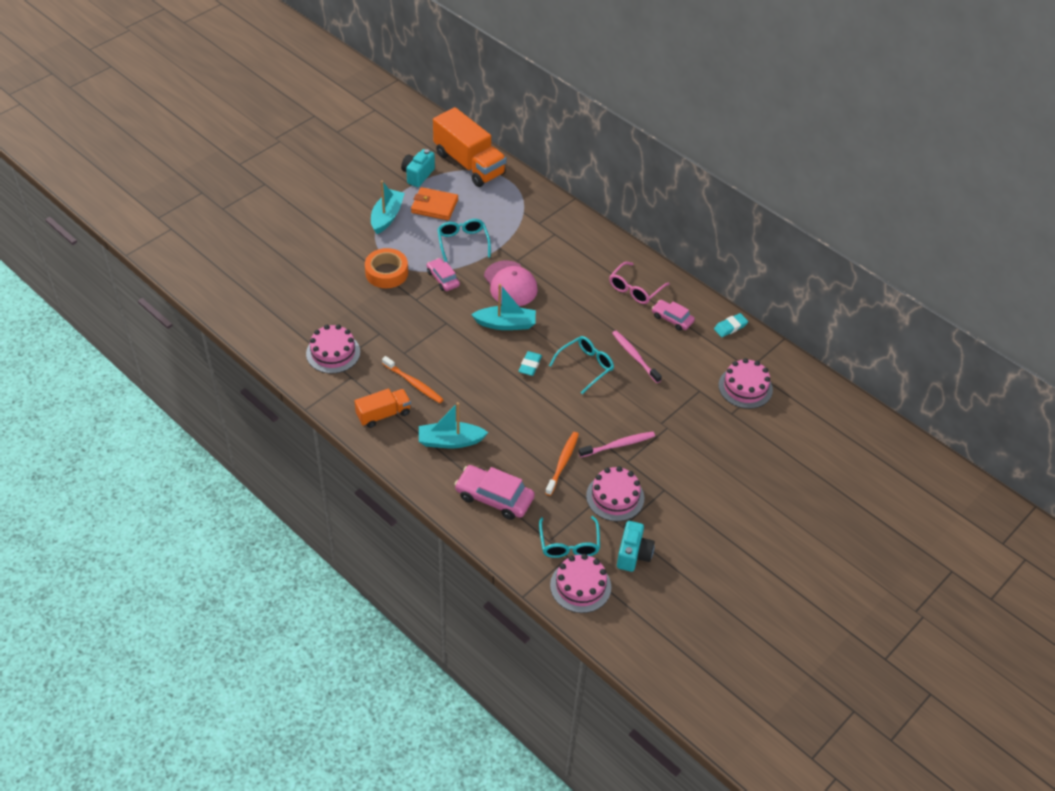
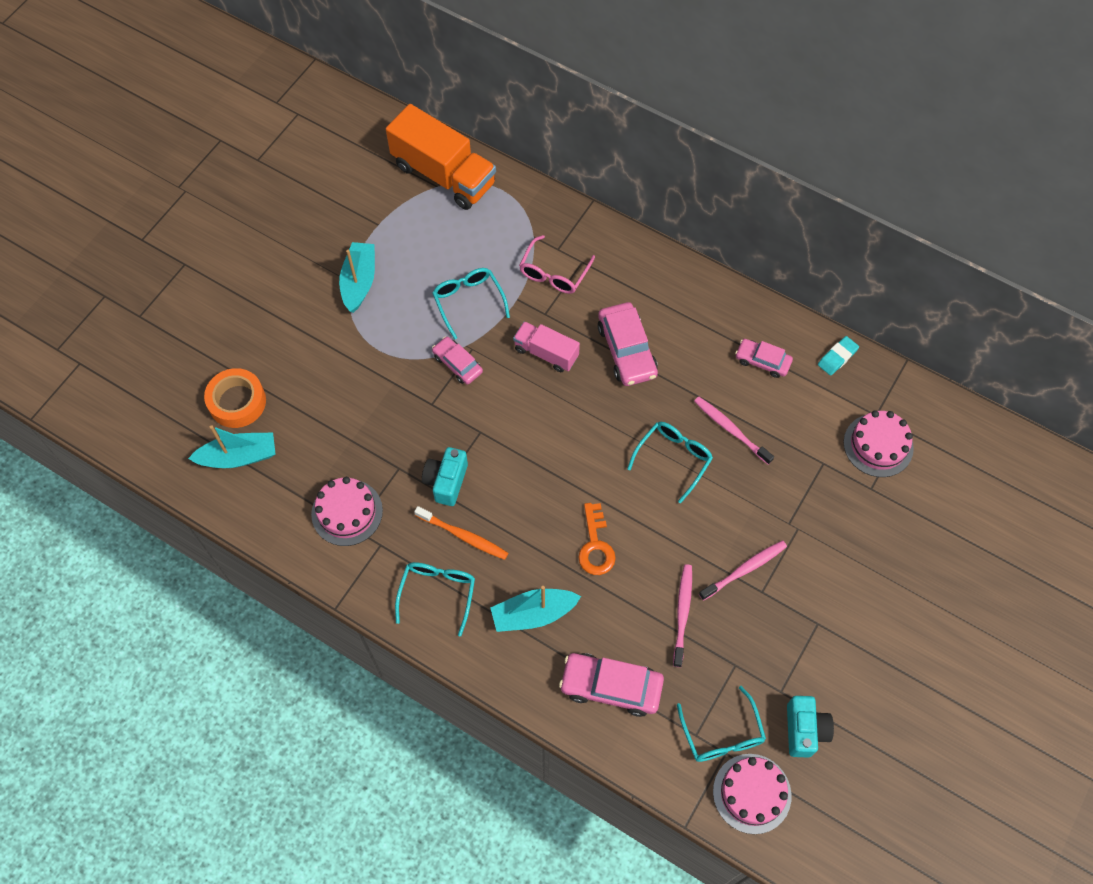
camera: 10 degrees left, 15 degrees up
(383, 414) = (437, 593): orange truck -> turquoise glasses
(386, 273) = (382, 371): orange tape -> orange tape (237, 402)
(417, 175) = (382, 207): turquoise camera -> turquoise camera (446, 481)
(434, 206) = (416, 252): orange wallet -> none
(506, 324) = (556, 416): turquoise boat -> turquoise boat (239, 456)
(510, 284) = (546, 353): pink cap -> pink truck
(510, 408) = (595, 546): none -> orange key
(530, 365) = (603, 474): turquoise eraser -> none
(563, 462) = (682, 613): orange toothbrush -> pink toothbrush
(571, 293) = (626, 350): none -> pink car
(615, 497) = (760, 649): pink cake -> none
(635, 289) = (705, 326): pink glasses -> pink glasses (554, 273)

